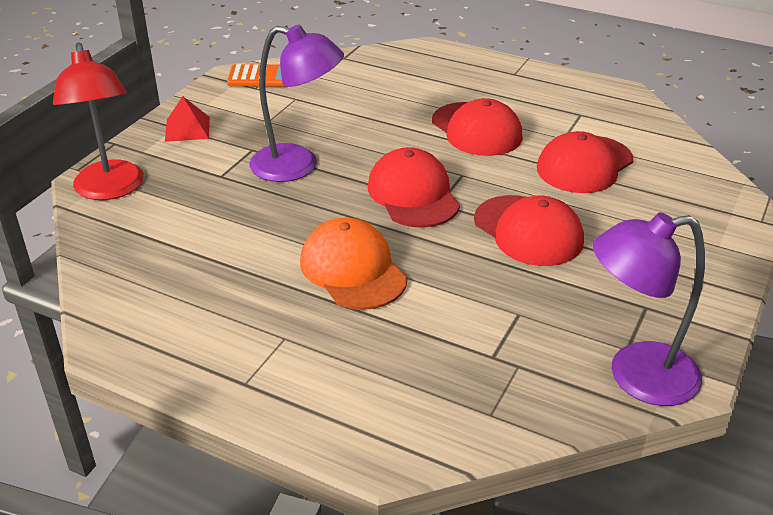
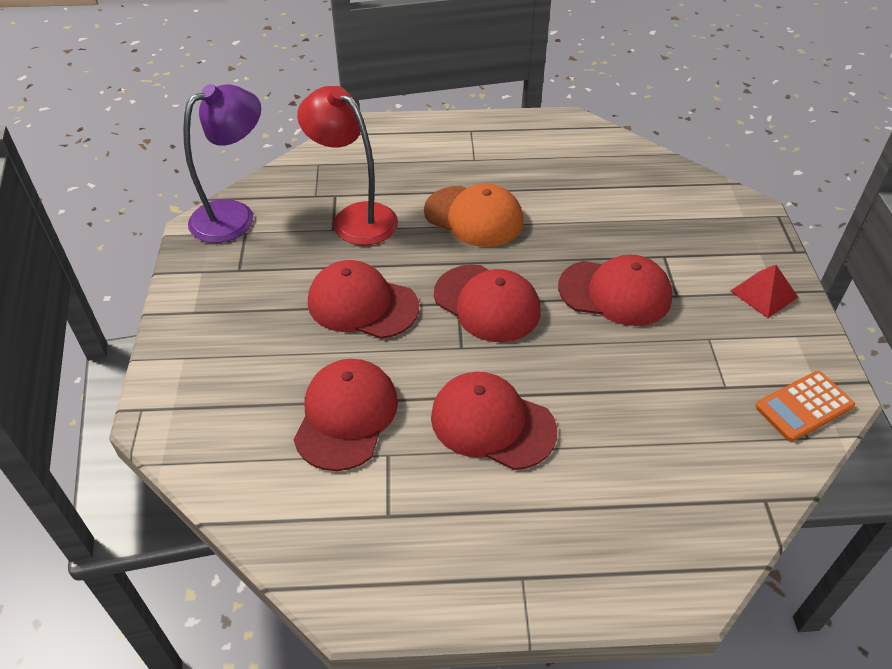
camera: 150 degrees right, 10 degrees up
(110, 190) = (724, 208): red lamp -> red lamp (355, 217)
(298, 166) = (615, 293): purple lamp -> red cap

